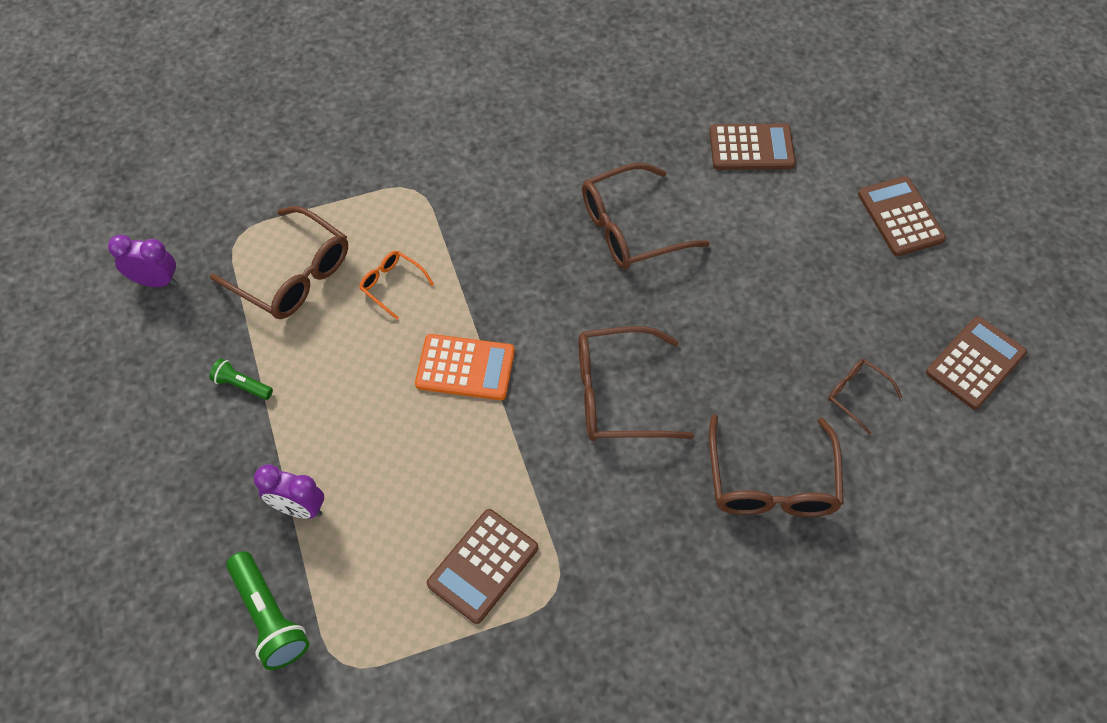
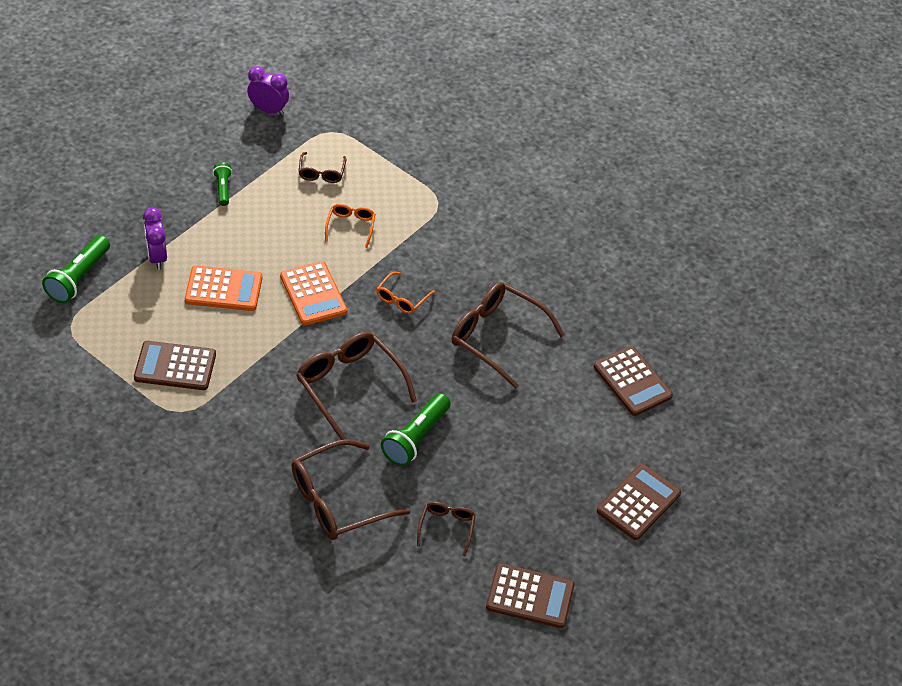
camera: 55 degrees right, 10 degrees down
(156, 281) = (268, 110): purple clock -> purple clock turned 45 degrees counterclockwise
(292, 275) = (321, 173): brown glasses -> brown glasses, size x0.51
(398, 457) = (223, 289): none -> orange calculator
(526, 287) = (402, 299): none -> orange glasses
(724, 366) = (416, 438): none -> green flashlight

